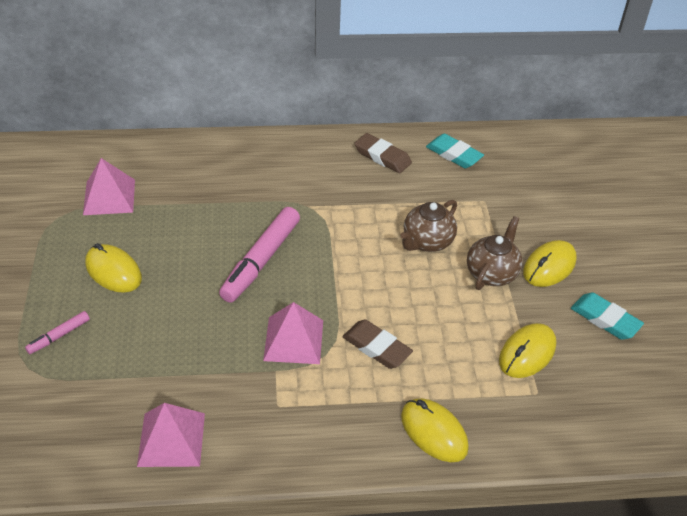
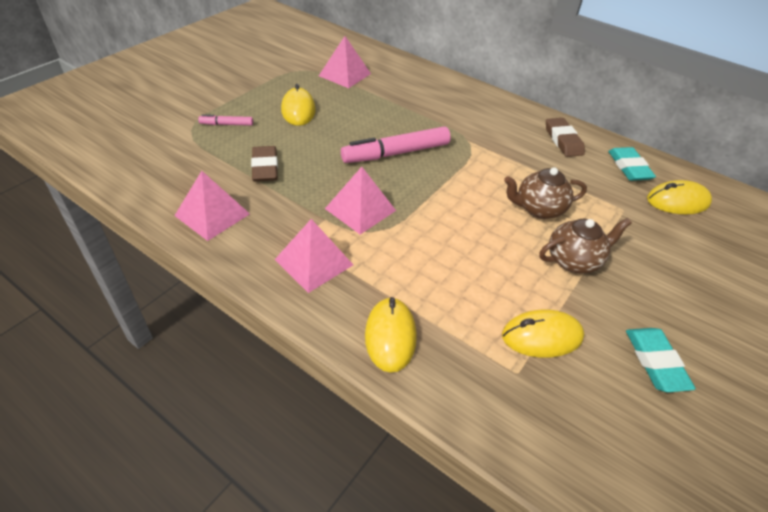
camera: 40 degrees right, 0 degrees up
(311, 416) = (313, 262): none -> pink pyramid
(376, 347) = (415, 250): brown eraser -> brown eraser (265, 167)
(549, 266) = (637, 287): yellow mouse -> yellow mouse (677, 201)

